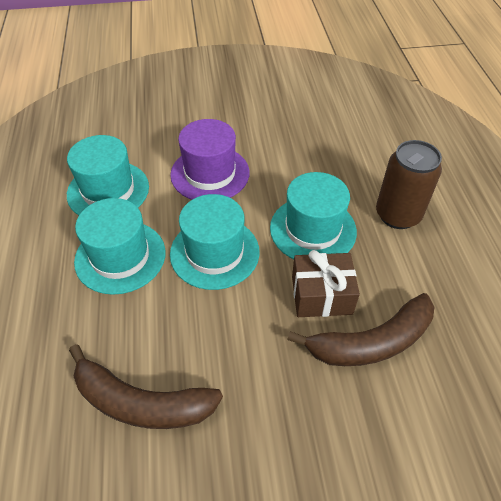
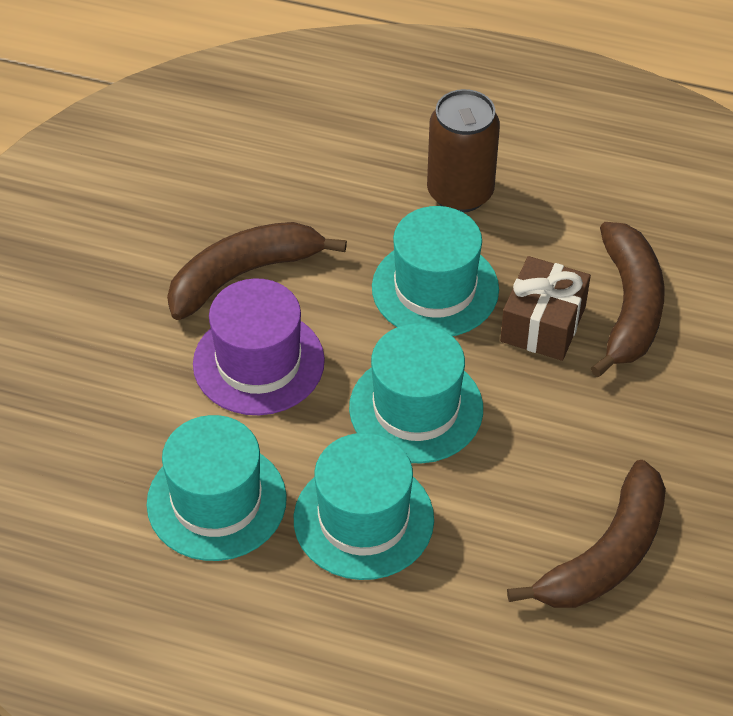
camera: 65 degrees left, 0 degrees up
(266, 147) = (243, 275): none -> brown banana

